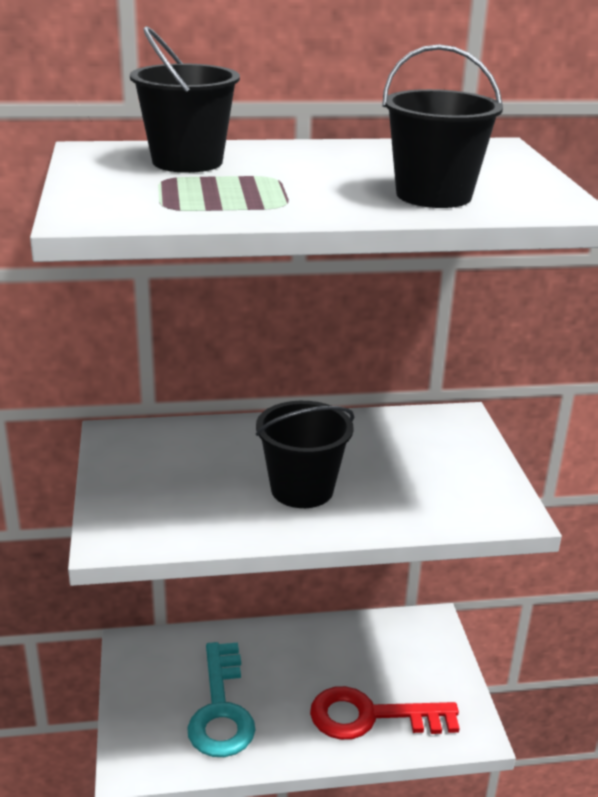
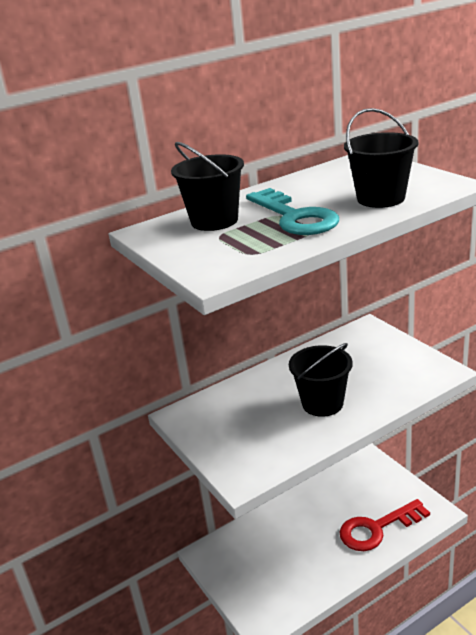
camera: 20 degrees left, 0 degrees up
(221, 709) = (289, 565): turquoise key -> turquoise key (295, 217)

